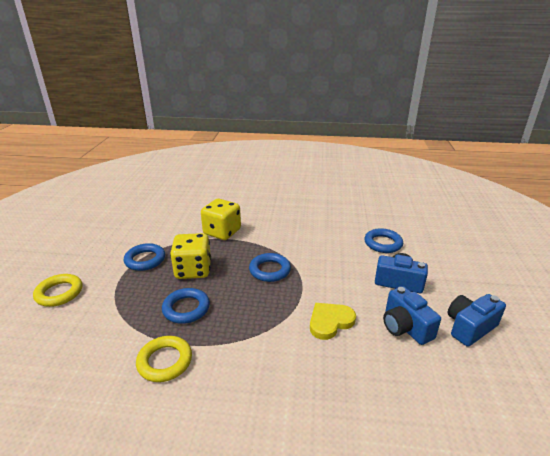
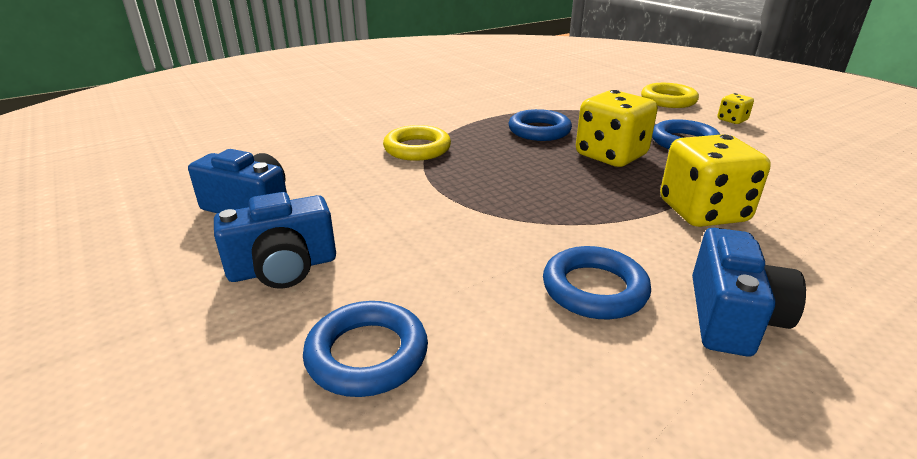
camera: 140 degrees right, 0 degrees up
(86, 259) = (732, 120): none -> yellow dice
(165, 361) = (486, 106): yellow ring -> yellow ring (417, 148)
(269, 270) = (521, 194): blue ring -> blue ring (594, 289)
(330, 322) = (364, 176): yellow heart -> none
(469, 327) = (133, 245): blue camera -> blue camera (731, 317)

